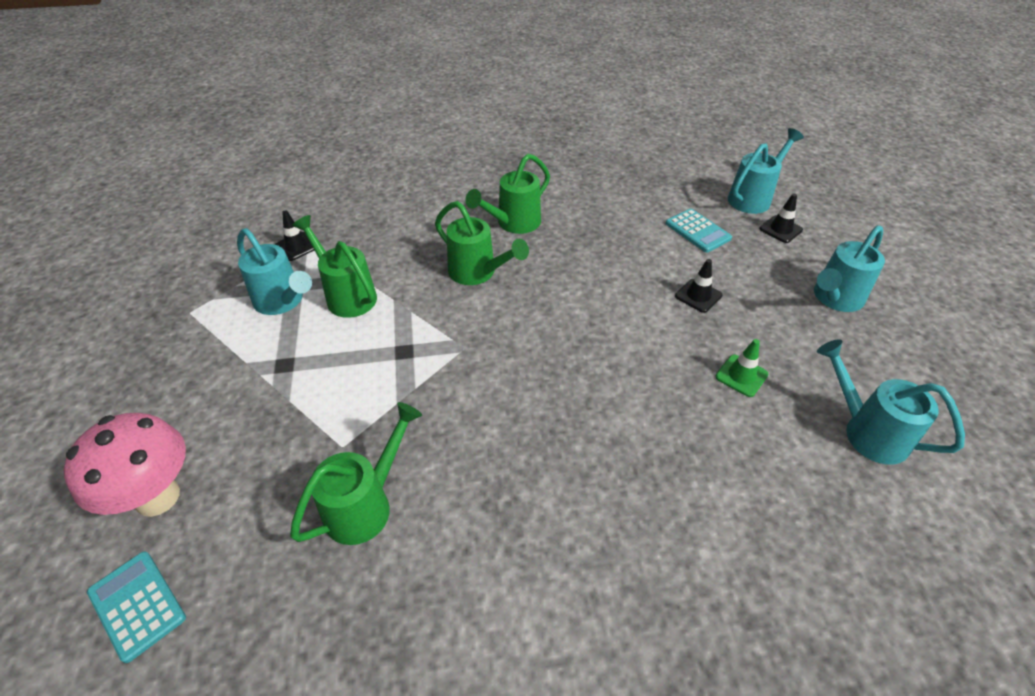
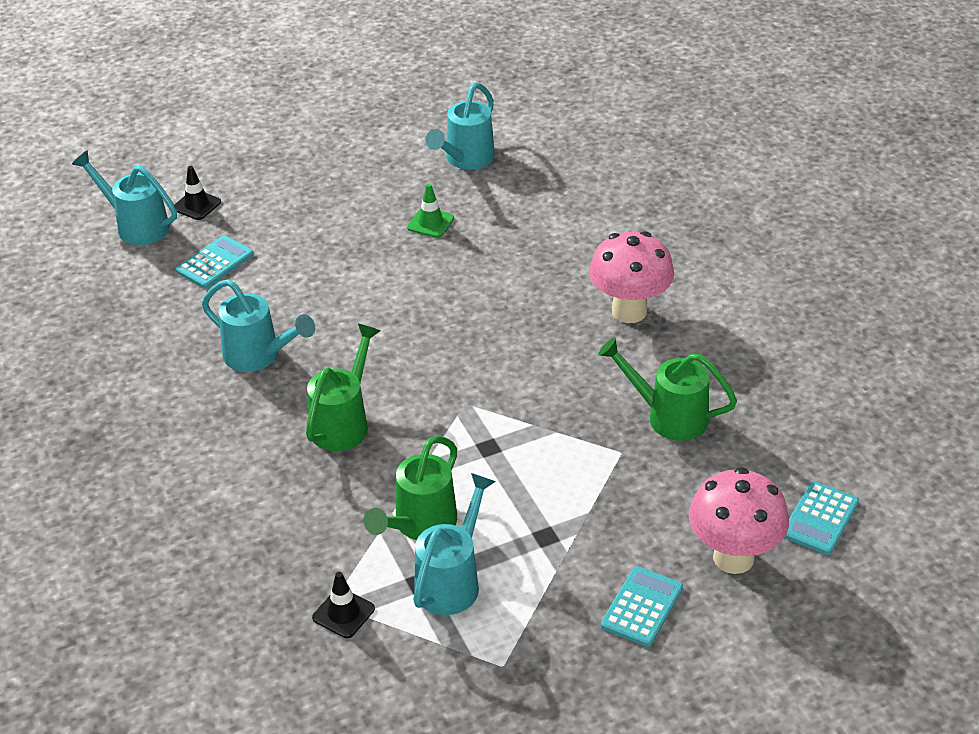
camera: 105 degrees left, 5 degrees down
(166, 408) = (642, 607): none -> turquoise calculator
(514, 223) = (236, 413): green watering can -> none
(547, 521) = (629, 311): none -> pink mushroom
(698, 296) = (329, 255): black traffic cone -> none
(835, 298) = (305, 172): turquoise watering can -> turquoise watering can (258, 355)

